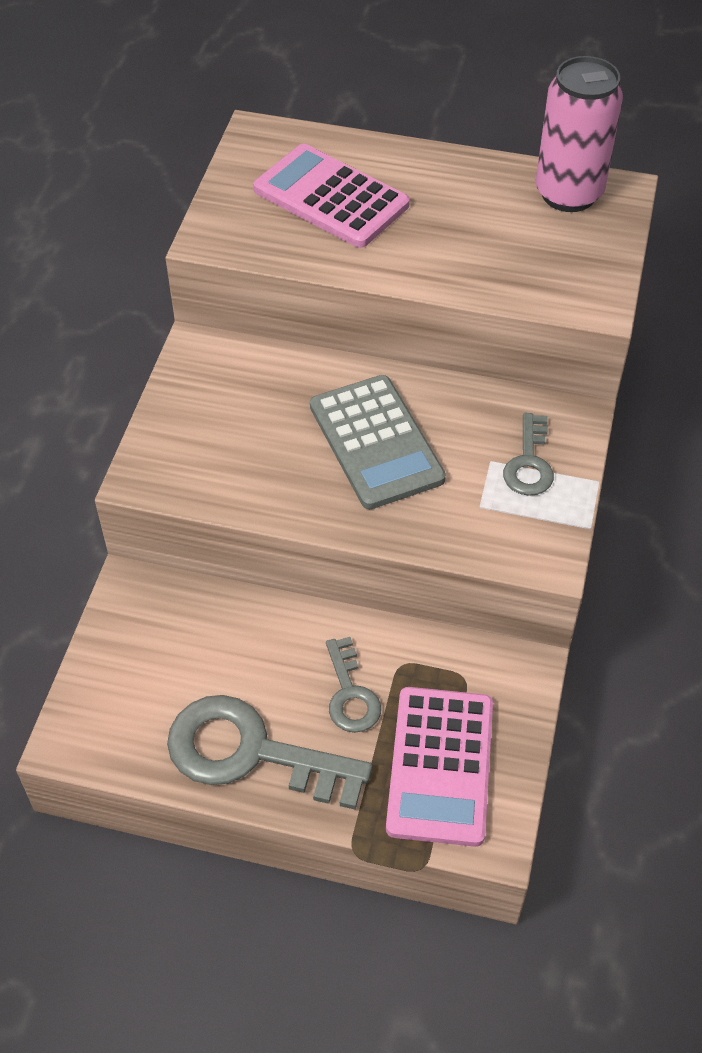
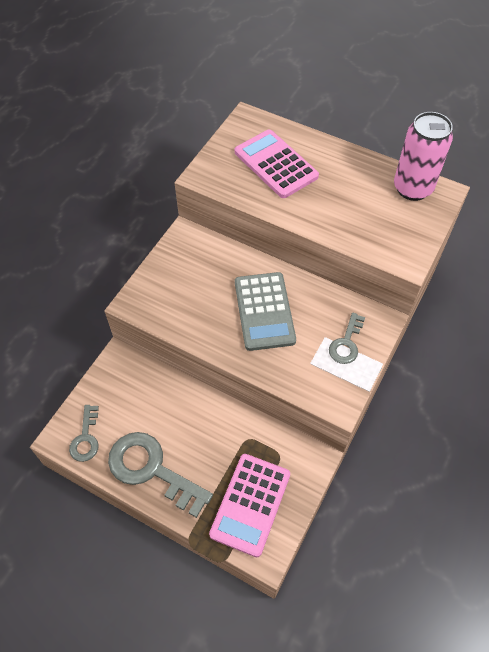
camera: 15 degrees right, 5 degrees up
(350, 694) = (215, 449): grey key -> grey key (86, 438)

